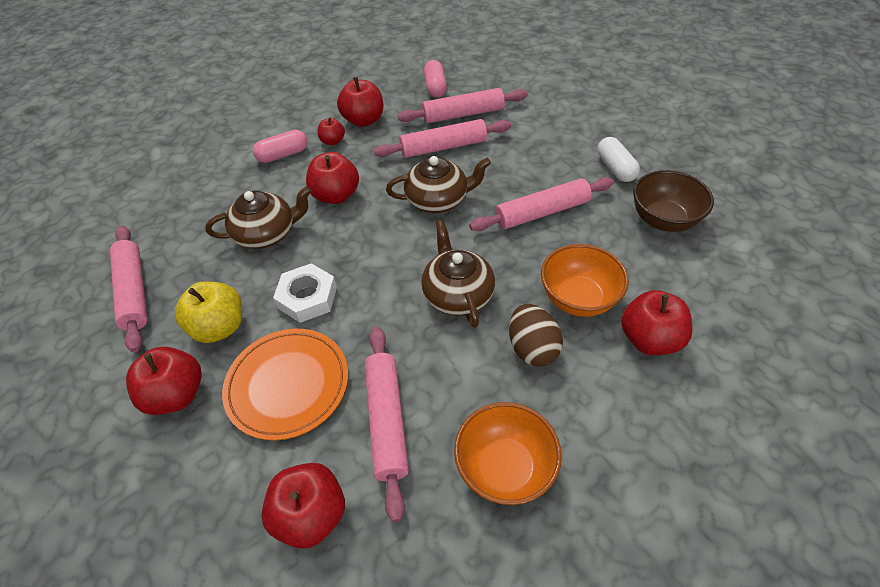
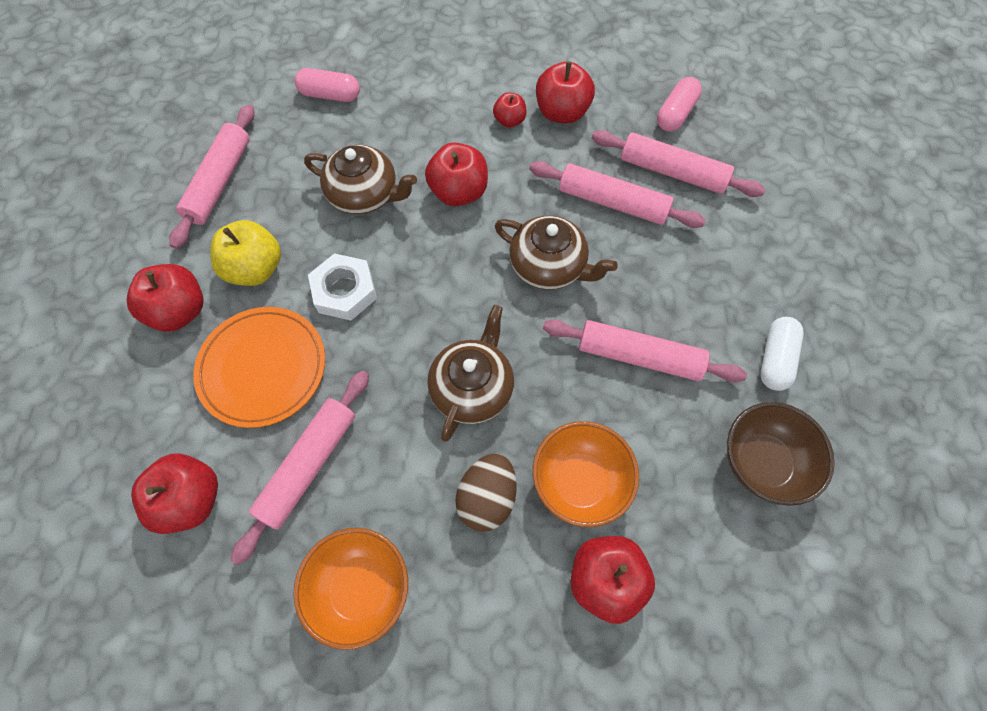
camera: 35 degrees right, 15 degrees up
(283, 155) = (450, 107): pink capsule -> pink capsule (330, 95)

